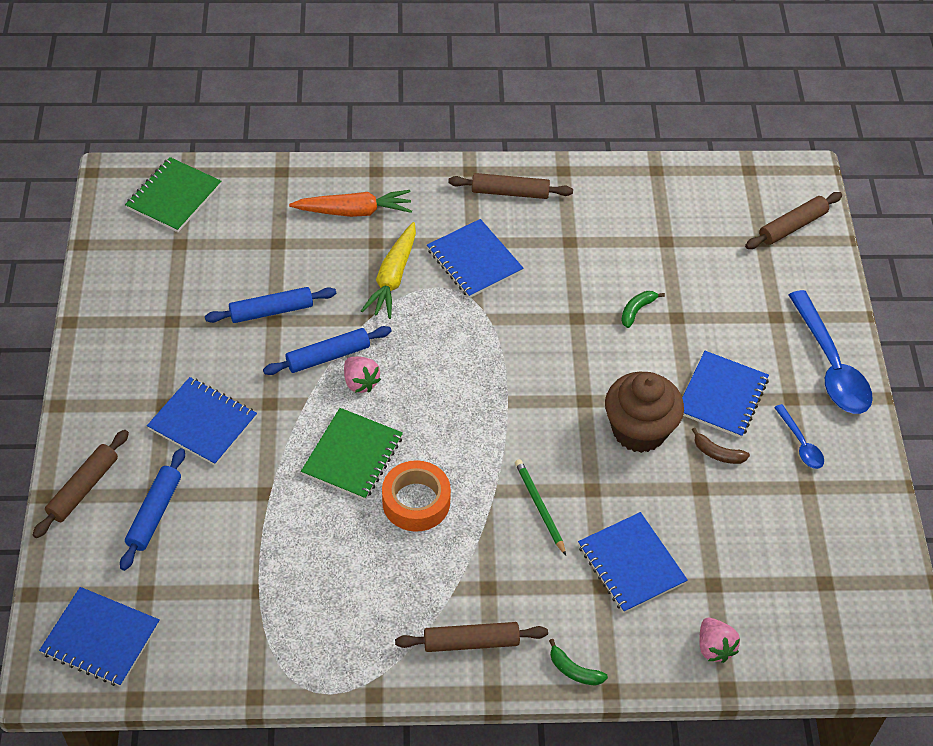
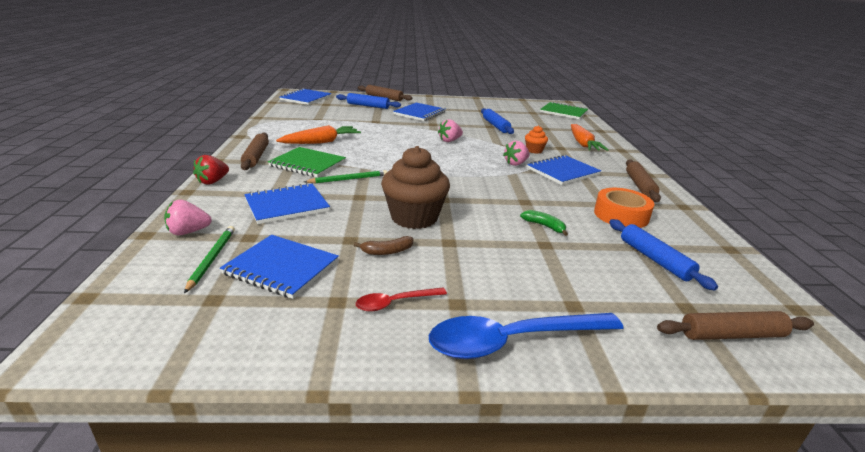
camera: 90 degrees right, 25 degrees down
(328, 356) = (467, 135): blue rolling pin -> blue rolling pin (655, 259)
(352, 455) = (397, 137): green notebook -> green notebook (307, 164)
(391, 563) = (321, 142): none -> orange carrot
(393, 278) = (534, 150): yellow carrot -> orange cupcake
(416, 502) = (362, 149): orange tape -> orange tape (621, 215)
(451, 308) = (516, 163): none -> pink strawberry
(574, 670) = (213, 181): green banana -> red strawberry
(717, 453) = (387, 251): brown banana -> brown banana turned 135 degrees counterclockwise
(722, 396) = (455, 260): blue notebook -> blue notebook (281, 268)
(762, 606) = (212, 259): none -> green pencil
(792, 226) = (731, 335): brown rolling pin -> brown rolling pin turned 60 degrees counterclockwise
(800, 444) = (394, 303): blue spoon -> red spoon

